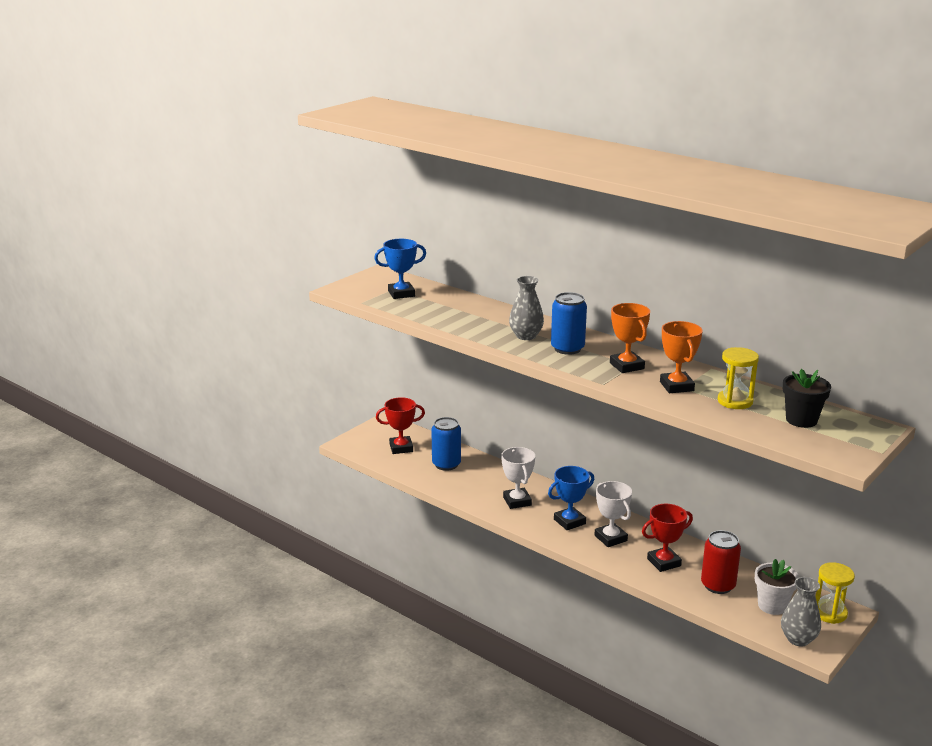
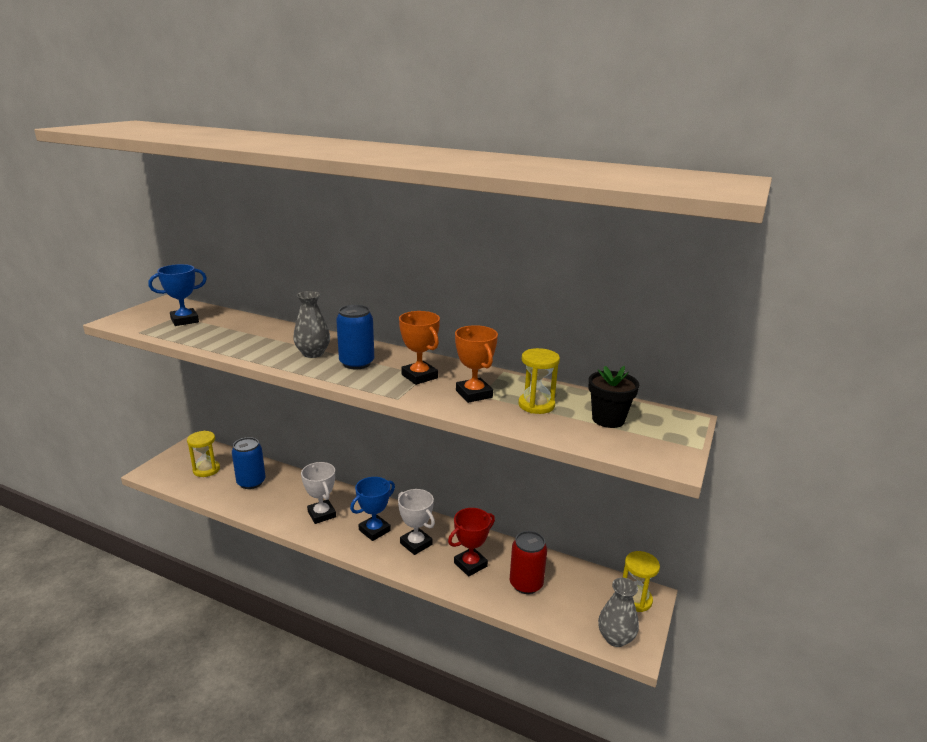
camera: 15 degrees left, 0 degrees up
(401, 448) = (206, 470): red trophy -> yellow hourglass
(772, 606) = (581, 600): white flower pot -> none

